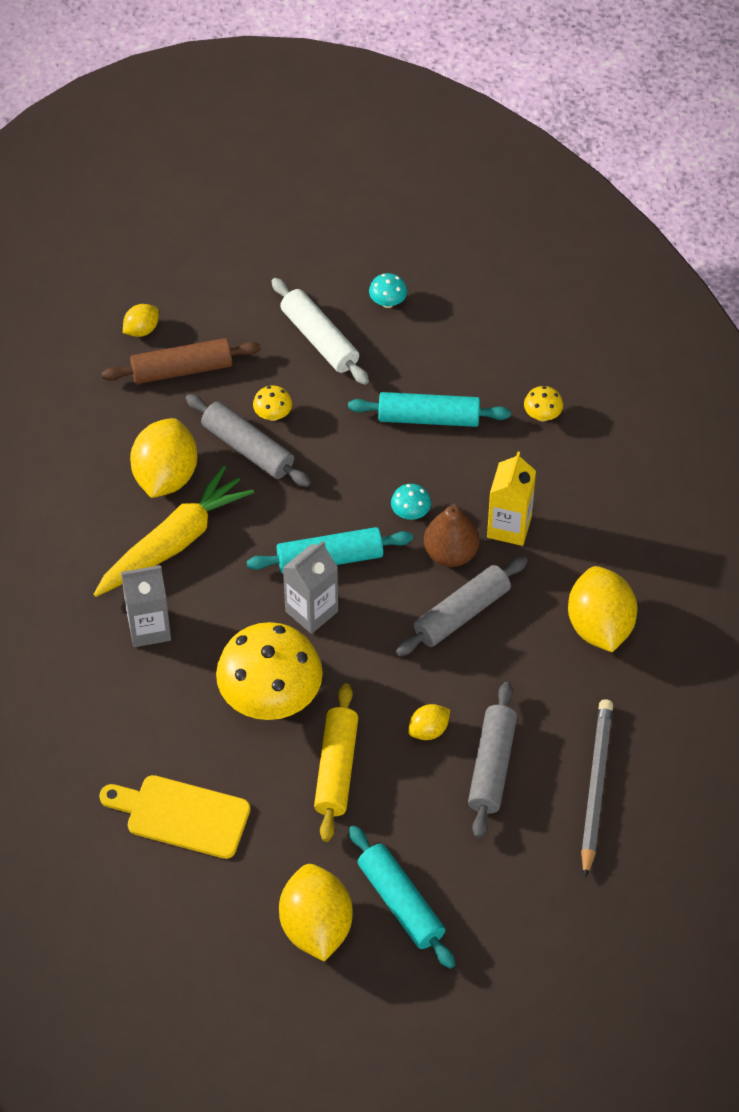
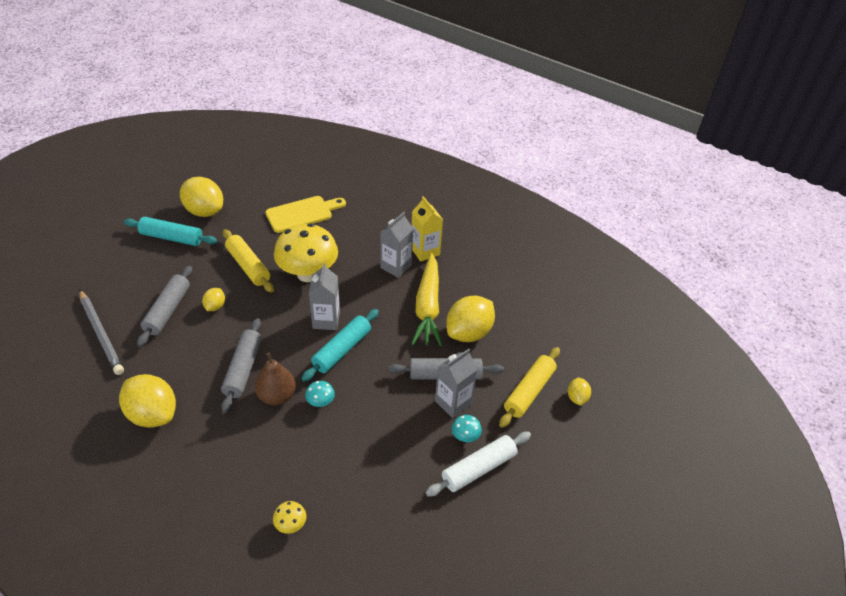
camera: 135 degrees right, 10 degrees down
(165, 476) = (468, 333): yellow lemon -> yellow lemon turned 75 degrees clockwise
(182, 370) = (529, 391): brown rolling pin -> yellow rolling pin
(273, 415) = (453, 402): yellow mushroom -> grey carton
(320, 339) = (479, 469): white rolling pin -> white rolling pin turned 45 degrees counterclockwise
(388, 302) = (466, 529): turquoise mushroom -> turquoise mushroom (465, 437)
(428, 418) = (363, 467): turquoise rolling pin -> none
(491, 766) = (168, 311): grey rolling pin -> grey rolling pin turned 45 degrees clockwise
(509, 527) = (254, 434): yellow carton -> yellow carton (425, 251)

